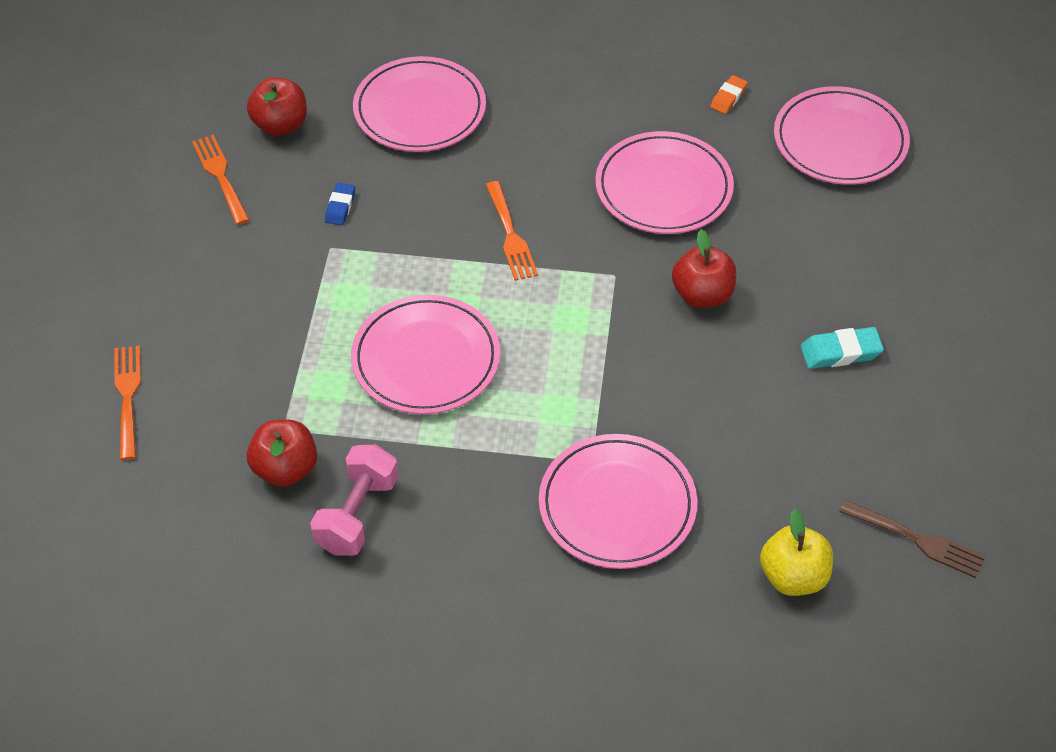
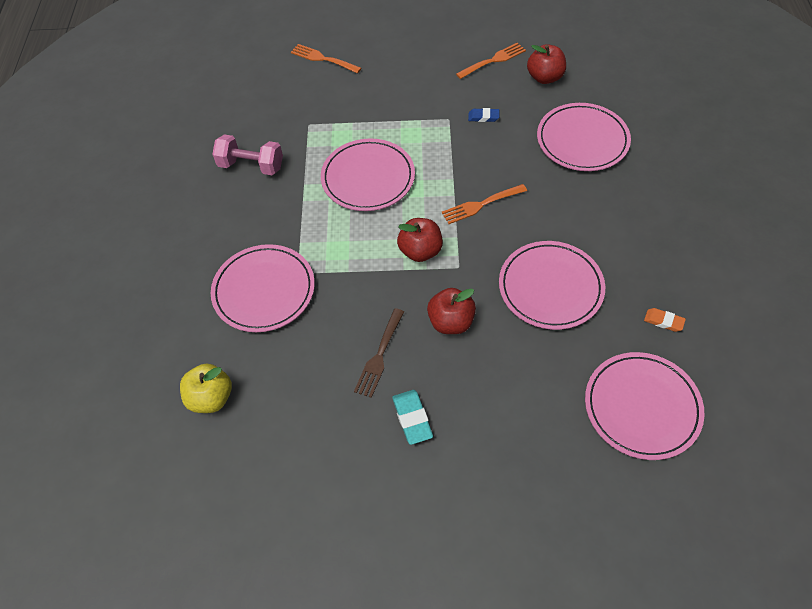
camera: 85 degrees right, 5 degrees up
(128, 397) = (323, 59): orange fork -> orange fork turned 135 degrees counterclockwise
(285, 469) = (280, 130): red apple -> red apple (420, 251)
(917, 540) = (243, 479): brown fork -> brown fork (379, 356)

